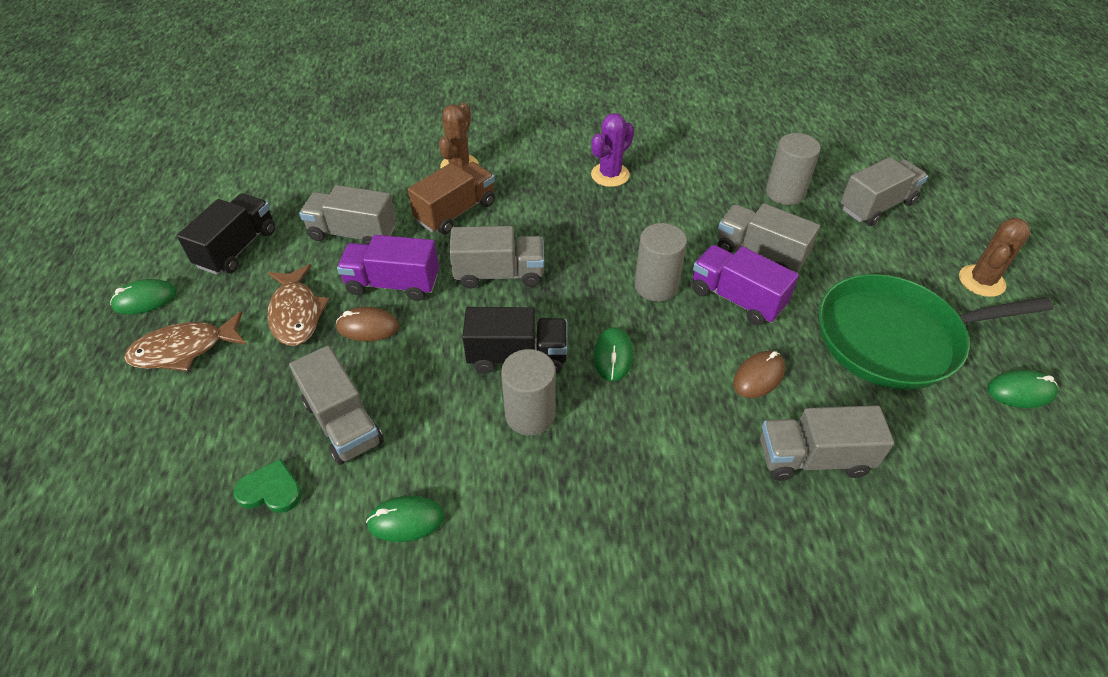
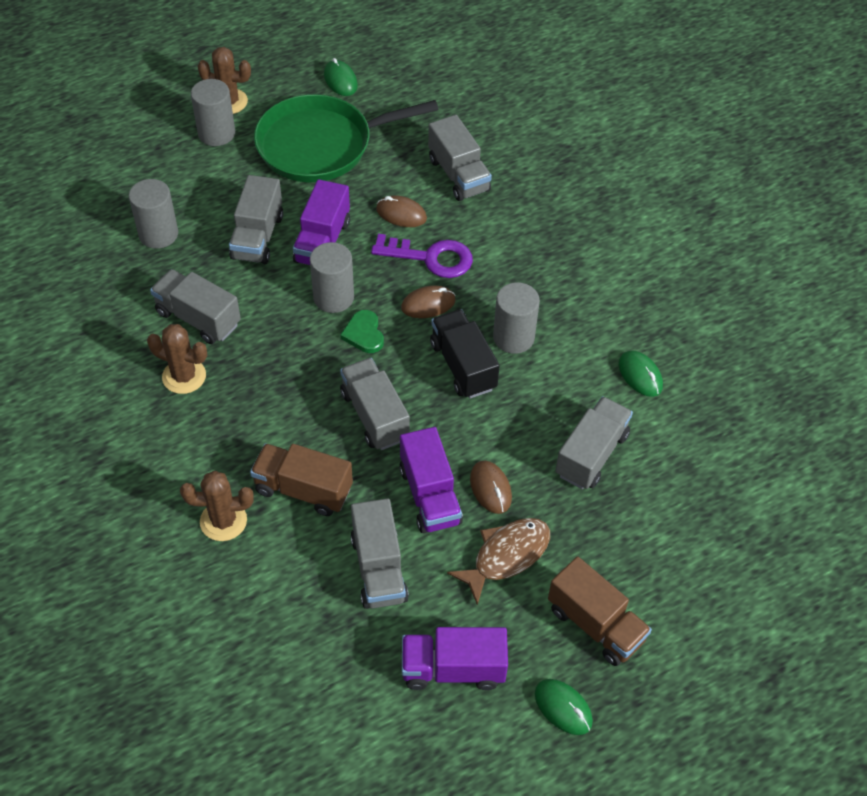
camera: 115 degrees left, 5 degrees up
(184, 349) = (595, 624): brown fish -> brown truck
(237, 248) = (453, 669): black truck -> purple truck
(271, 490) = (671, 470): green heart -> green heart (364, 334)
(610, 175) = (184, 376): purple cactus -> brown cactus
(613, 356) = (428, 304): green mouse -> brown mouse
(679, 381) = (431, 258): none -> purple key
(876, 206) = (153, 169): grey truck -> grey truck (198, 318)
(894, 338) = (320, 145): green pan -> green pan turned 105 degrees clockwise
(926, 260) = (216, 133): none -> grey cylinder

